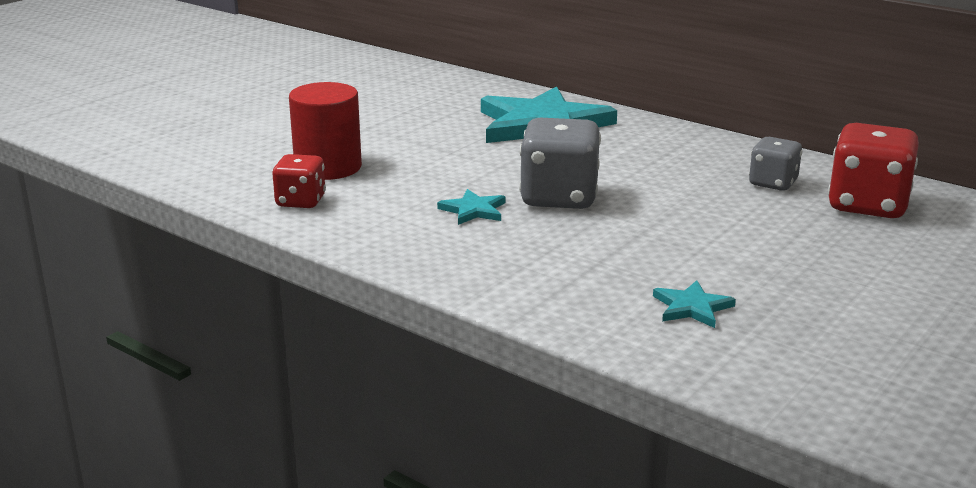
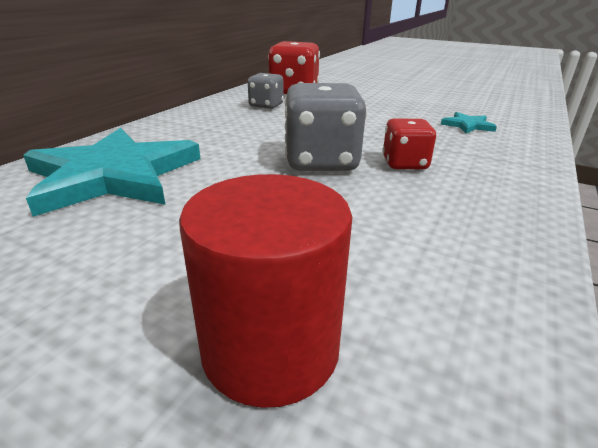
camera: 100 degrees left, 5 degrees up
(301, 201) = (442, 353): red dice -> red dice (404, 164)
(473, 210) = (374, 197): turquoise star -> none

